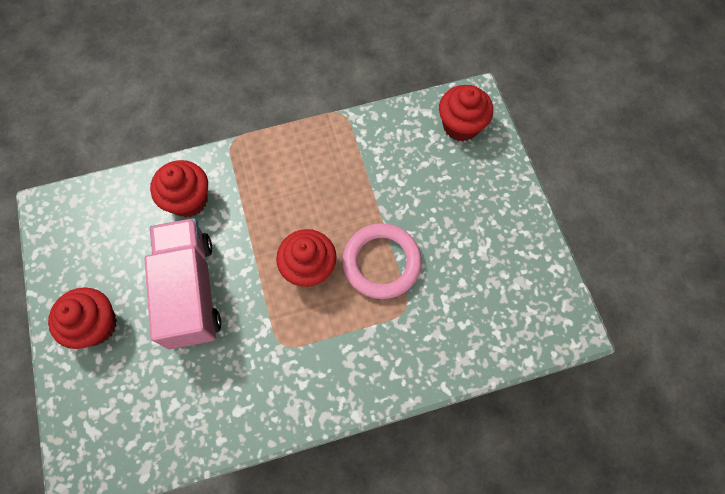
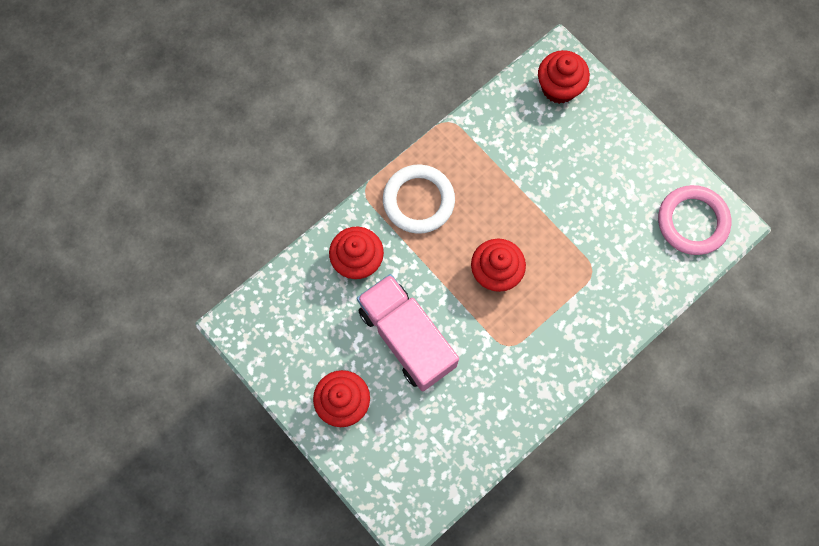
camera: 25 degrees left, 5 degrees up
(275, 171) = (418, 201): none -> white ring
(381, 262) = (553, 241): pink ring -> pink ring (692, 222)

